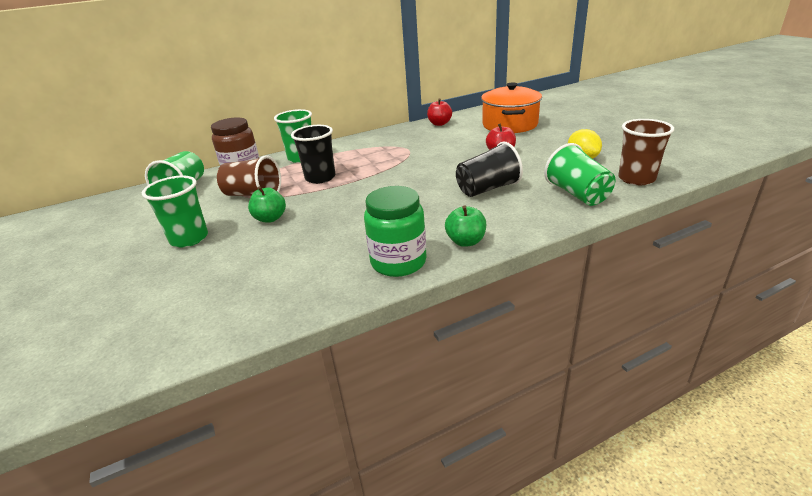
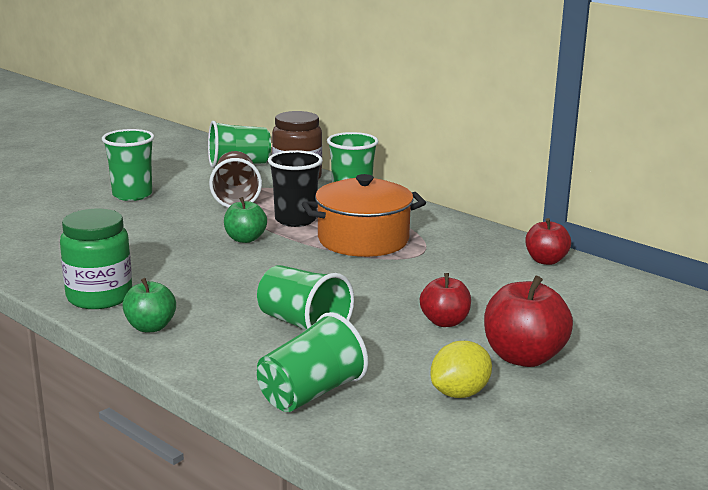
camera: 65 degrees right, 10 degrees down
(270, 218) = (182, 218): green apple -> green apple (245, 239)
(487, 189) = (303, 325): black cup -> green cup
(509, 124) = (587, 318): orange pot -> orange pot (363, 240)
(547, 141) = (523, 357): none -> red apple
(636, 179) = (394, 445): brown cup -> none

